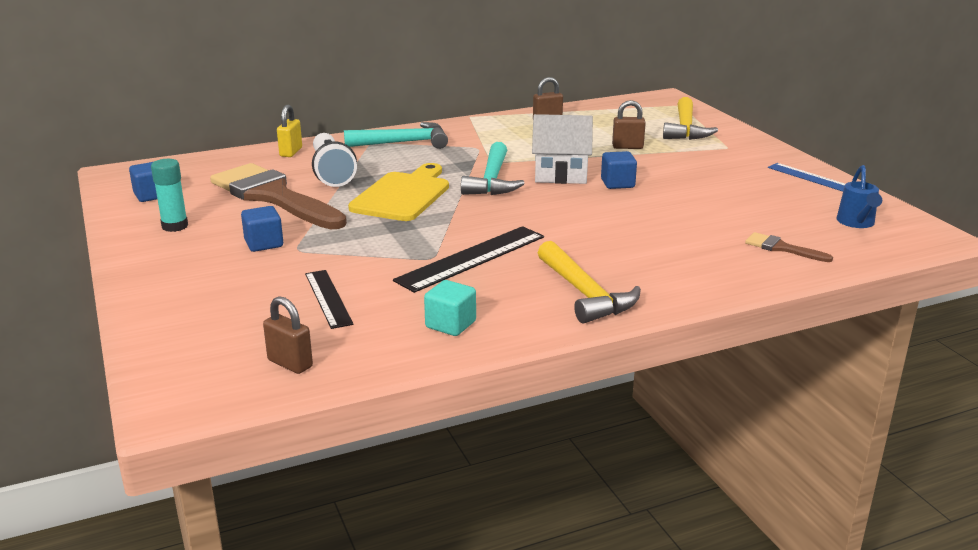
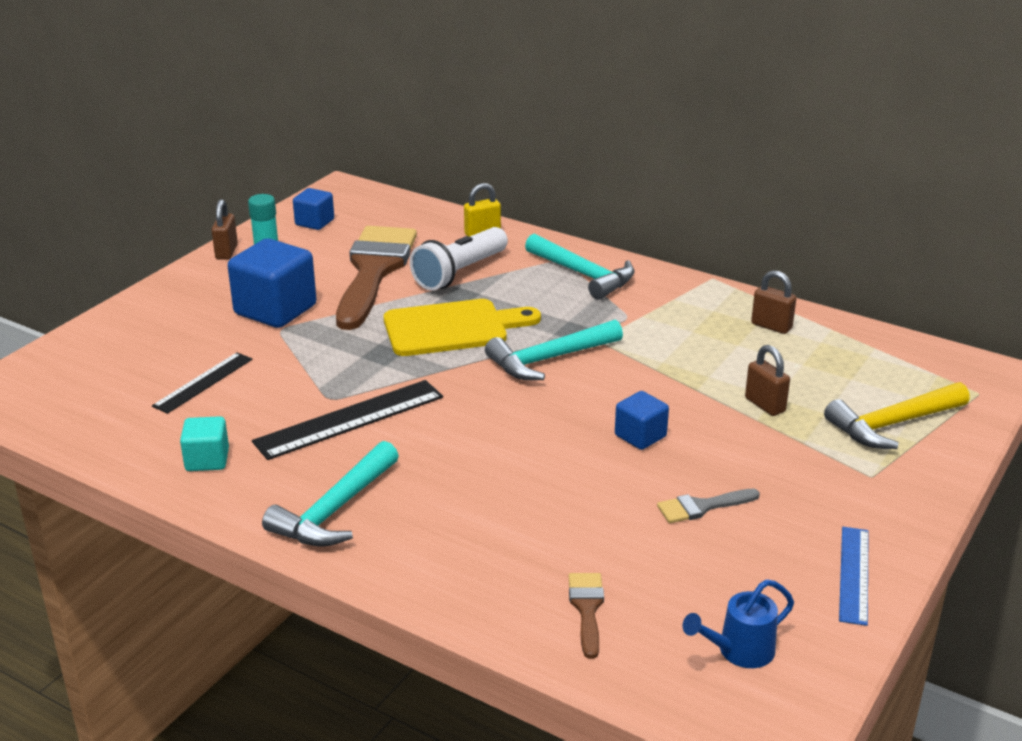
camera: 55 degrees right, 5 degrees up
(264, 243) = (275, 310): blue cube -> blue cube, size x1.83
(290, 363) = (82, 413): brown padlock -> brown padlock (226, 252)
(472, 258) = (350, 419): black ruler -> black ruler turned 45 degrees counterclockwise
(560, 174) = (620, 392): white house -> none
(585, 293) = (335, 510): yellow hammer -> turquoise hammer
(711, 191) = (702, 507): none -> grey brush

